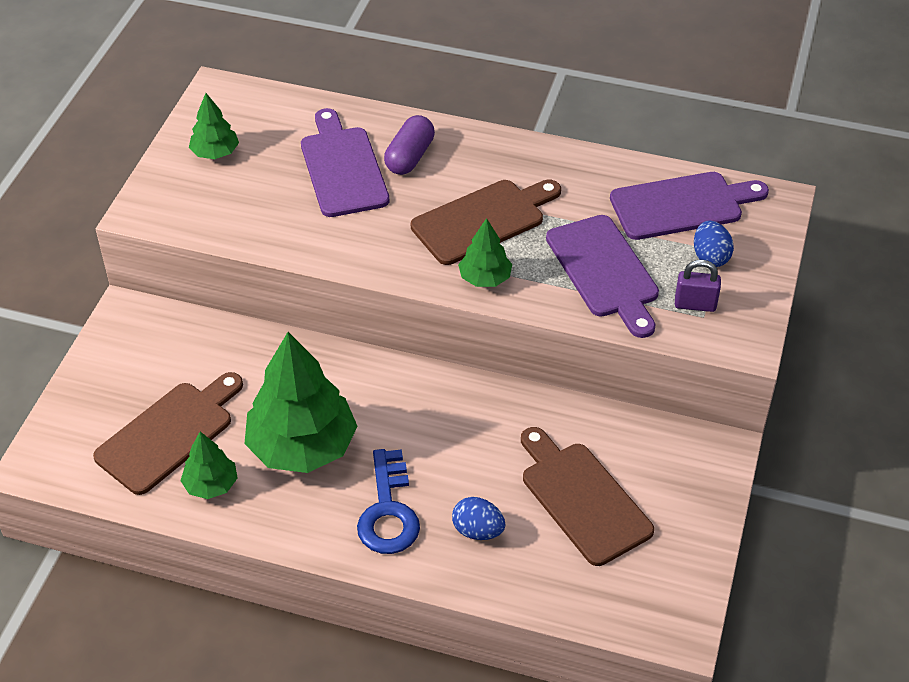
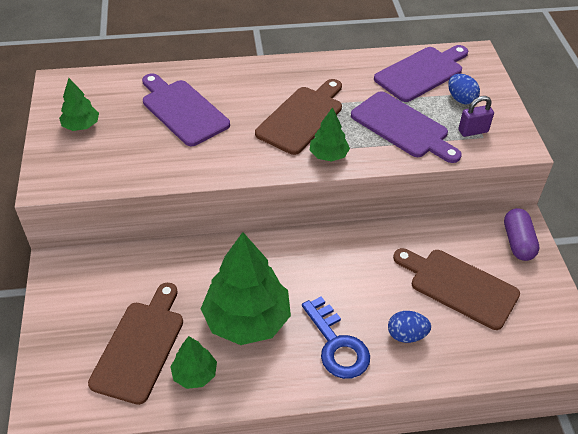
camera: 25 degrees left, 0 degrees up
(409, 157) = (225, 91): purple capsule -> purple capsule (517, 242)

